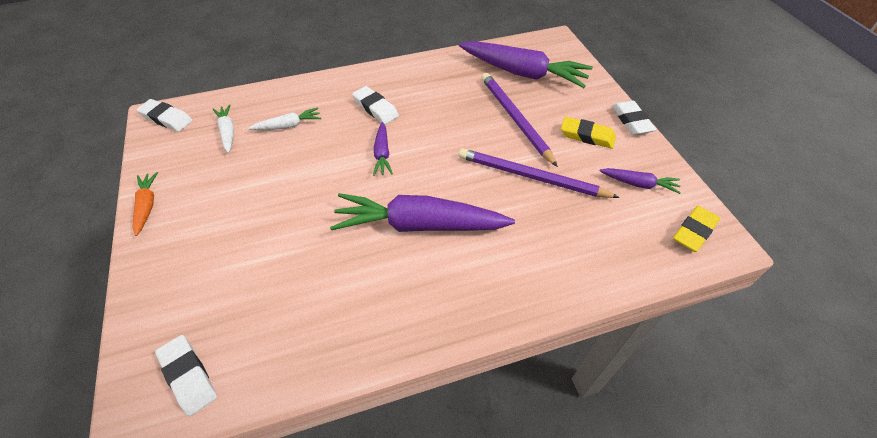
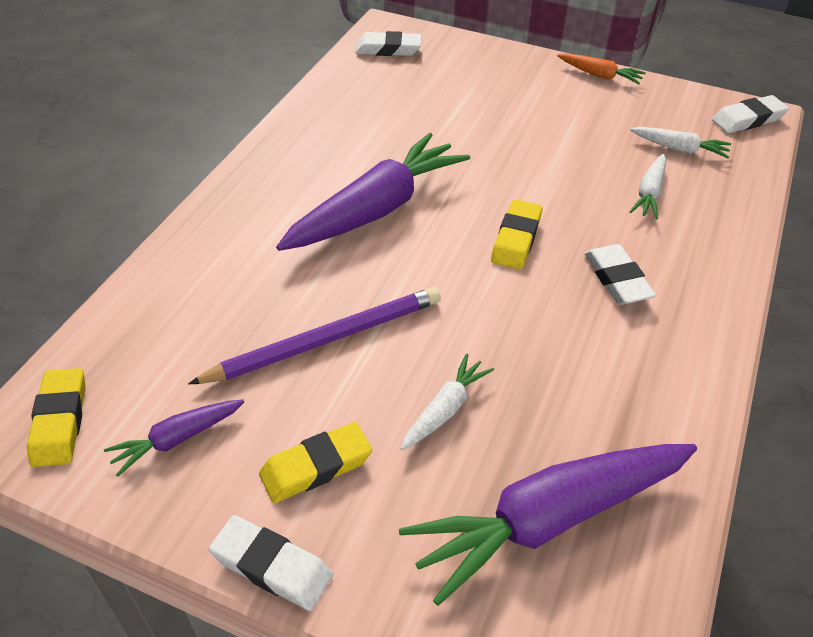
camera: 130 degrees right, 5 degrees down
(375, 108) = (617, 279): white eraser -> white eraser turned 75 degrees clockwise
(382, 154) = (516, 239): purple carrot -> yellow eraser
(515, 119) = (445, 409): purple pencil -> white carrot

